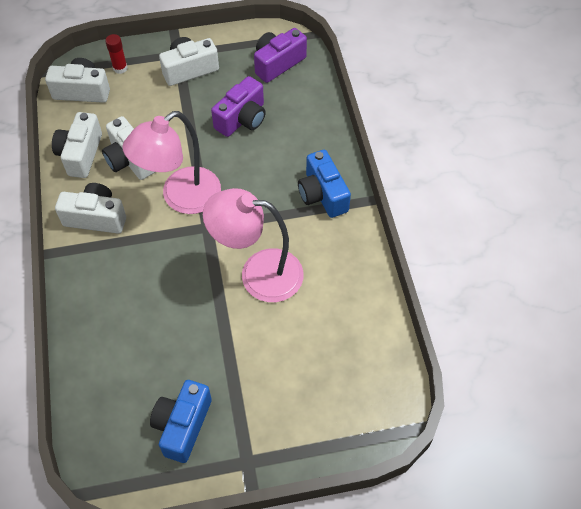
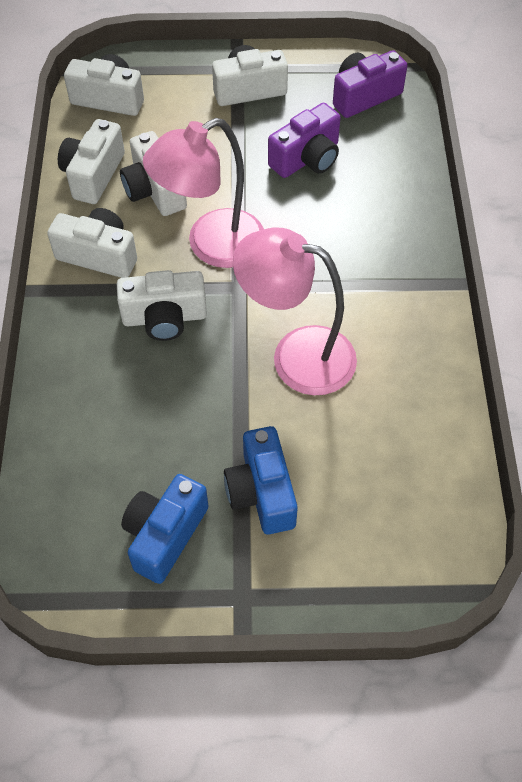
camera: 10 degrees right, 0 degrees up
(120, 68) = (161, 77): red glue stick -> none
(155, 259) = (164, 318): none -> white camera
(322, 194) = (397, 267): blue camera -> blue camera (261, 492)

